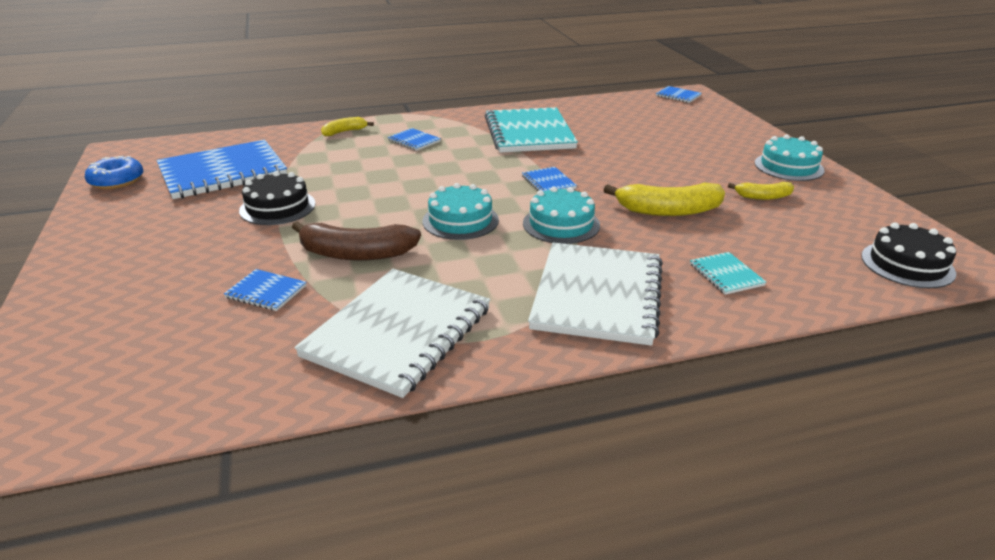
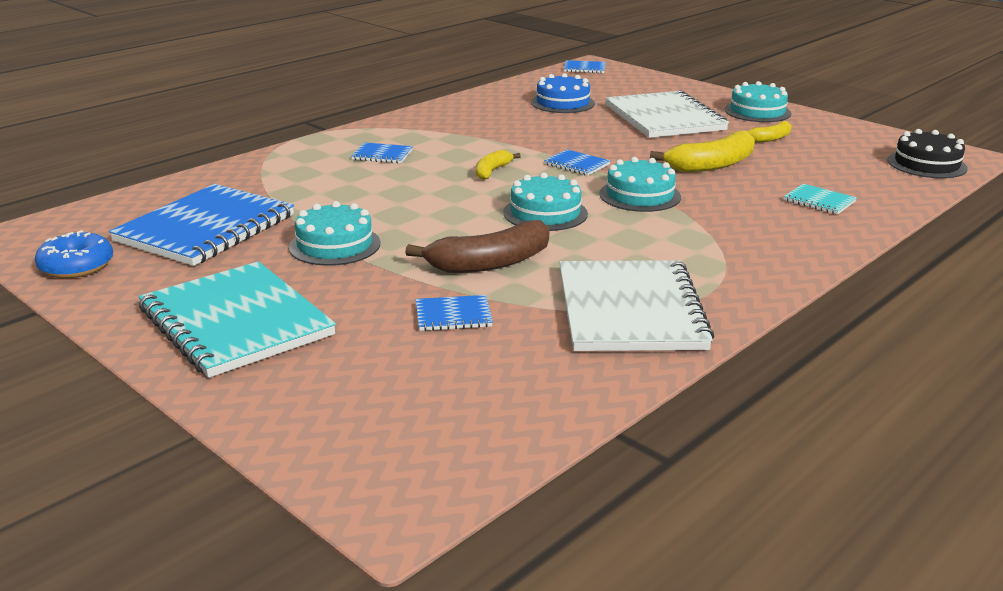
camera: 30 degrees left, 5 degrees down
(277, 207) = (335, 245): black cake -> turquoise cake
(344, 132) = (286, 161): yellow banana -> yellow banana (492, 171)
(529, 133) = (492, 126): turquoise notebook -> turquoise notebook (236, 322)
(597, 295) = (747, 239): white notebook -> white notebook (664, 118)
(615, 124) = (562, 103): none -> blue cake

